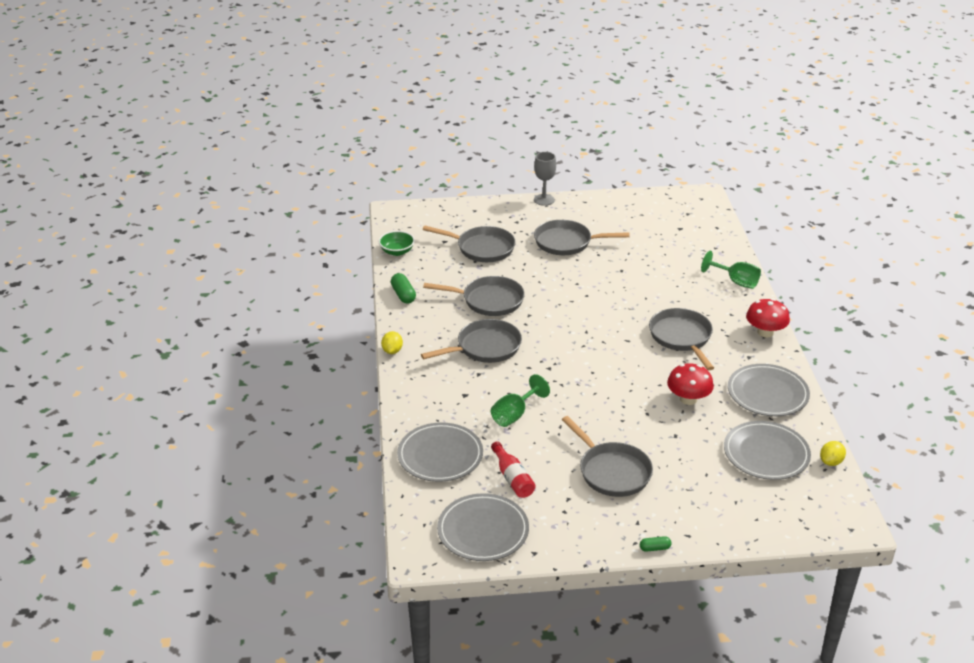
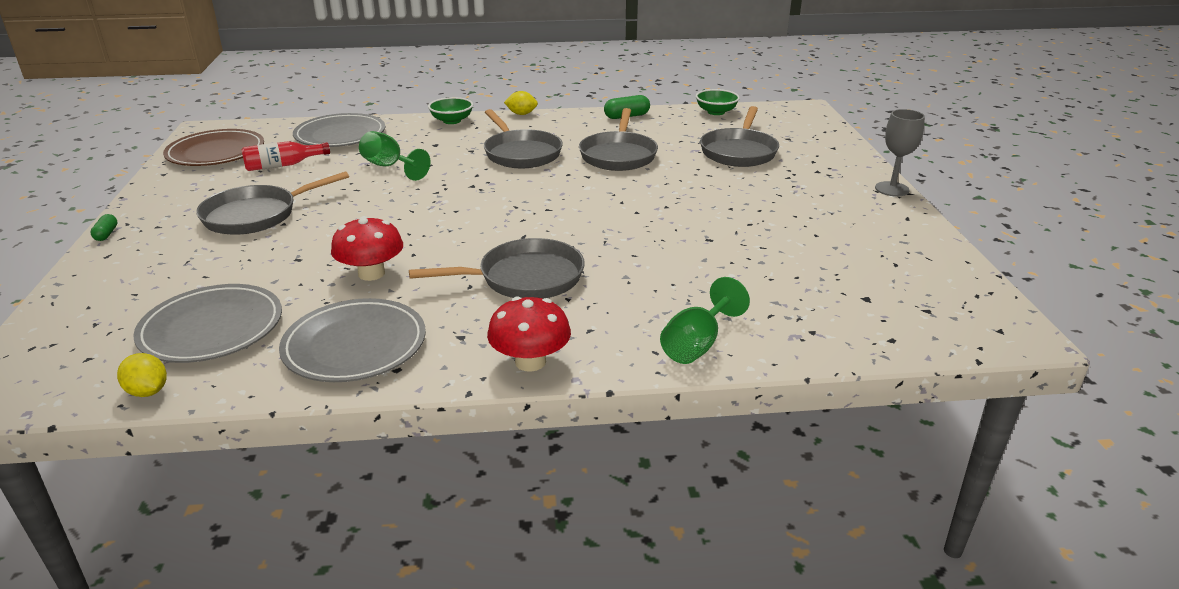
camera: 90 degrees right, 5 degrees down
(406, 390) = (452, 121): none -> green bowl
(483, 531) = (216, 152): grey plate -> brown plate
(567, 242) = (775, 202): grey pan -> none

